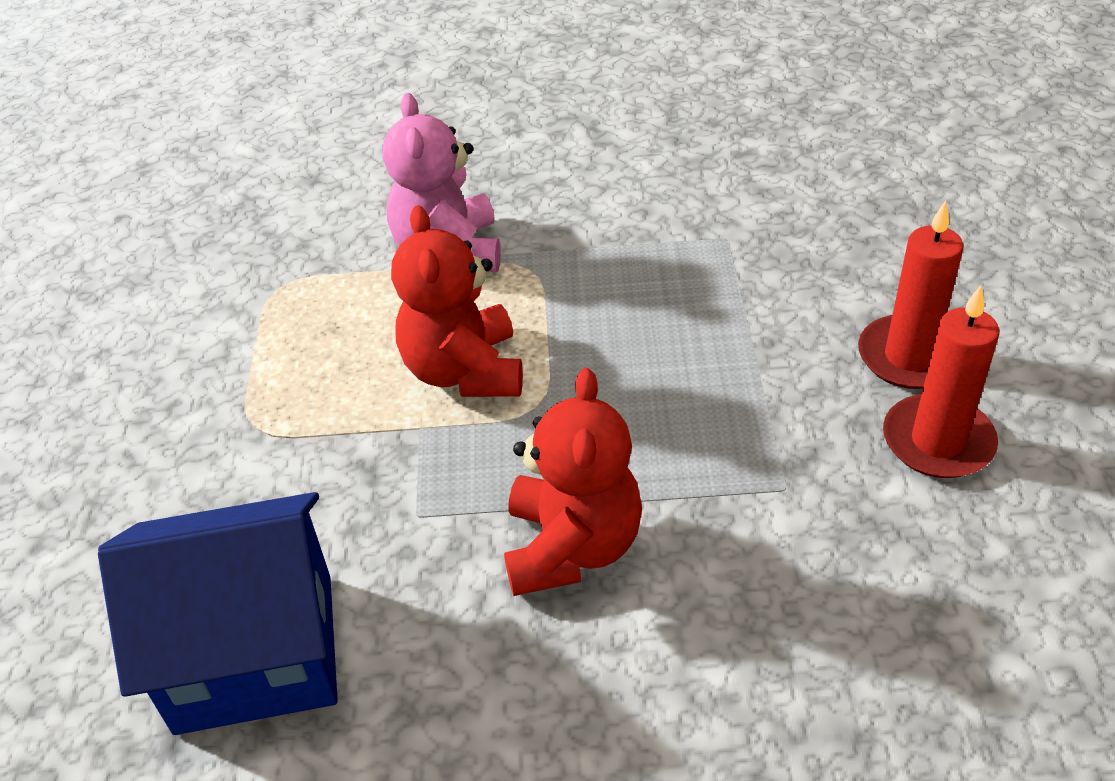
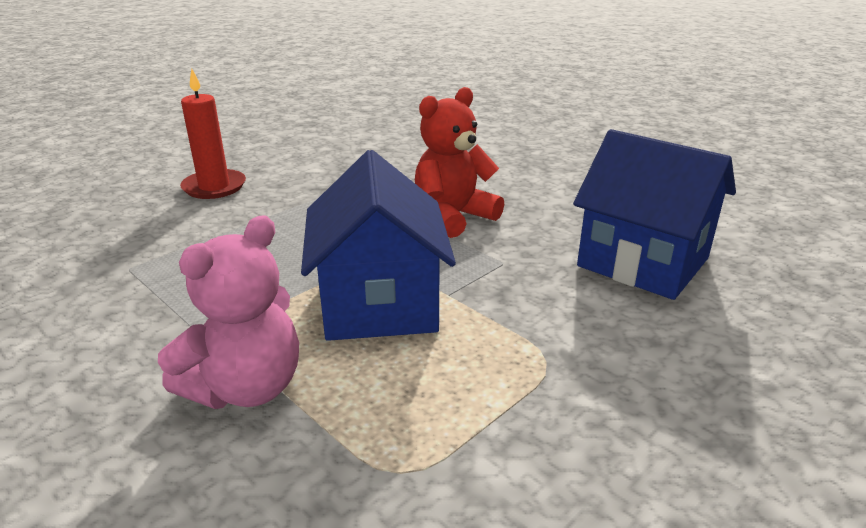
camera: 135 degrees left, 15 degrees down
(464, 371) = (379, 303): red teddy bear -> blue house
(938, 441) = (273, 168): red candle -> none

